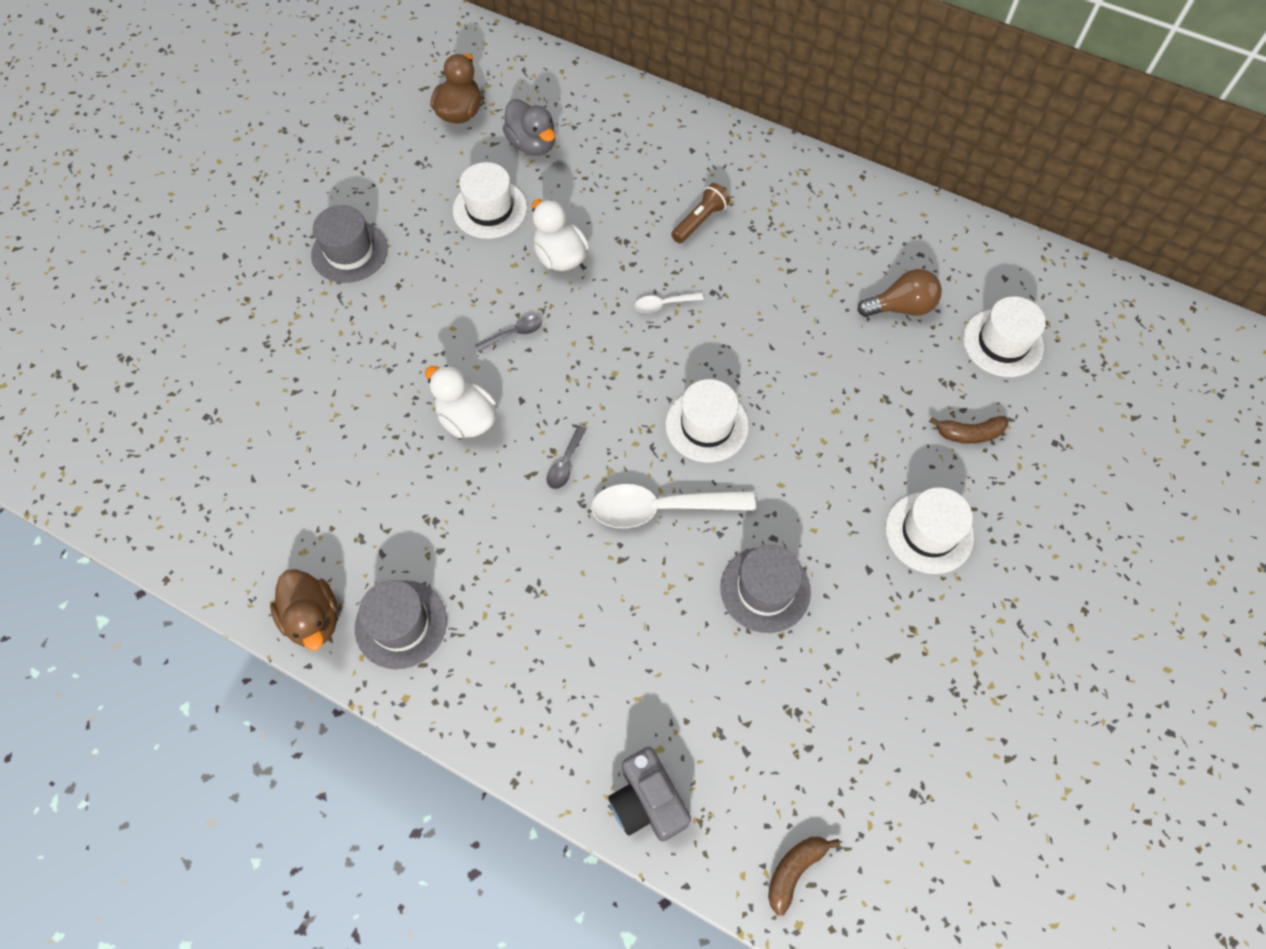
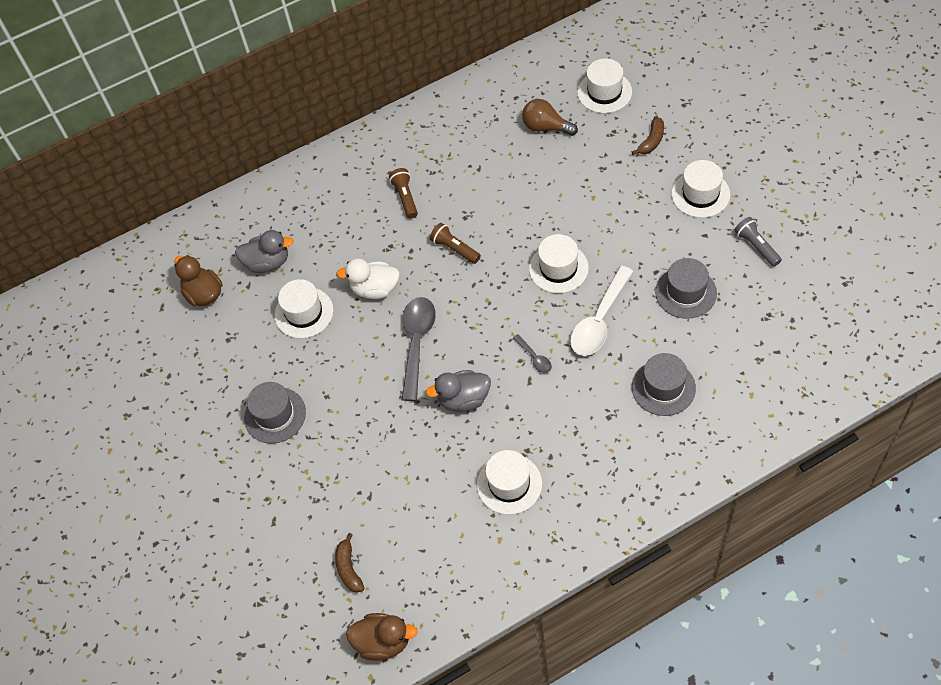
camera: 50 degrees left, 5 degrees down
(313, 619) = (553, 552): brown duck -> brown duck (383, 642)
(380, 524) = (509, 484): none -> white hat
(401, 624) = (588, 501): grey hat -> grey hat (663, 387)
(467, 419) = (463, 399): white duck -> grey duck
(514, 334) = (417, 343): grey spoon -> grey spoon, size x2.11
(647, 801) = (778, 415): grey camera -> none
(663, 304) = (455, 248): white spoon -> brown flashlight
(794, 870) = (856, 362): brown banana -> brown banana (349, 568)
(895, 643) = (756, 246): none -> grey flashlight
(901, 307) = (546, 127): brown light bulb -> brown light bulb turned 90 degrees counterclockwise

